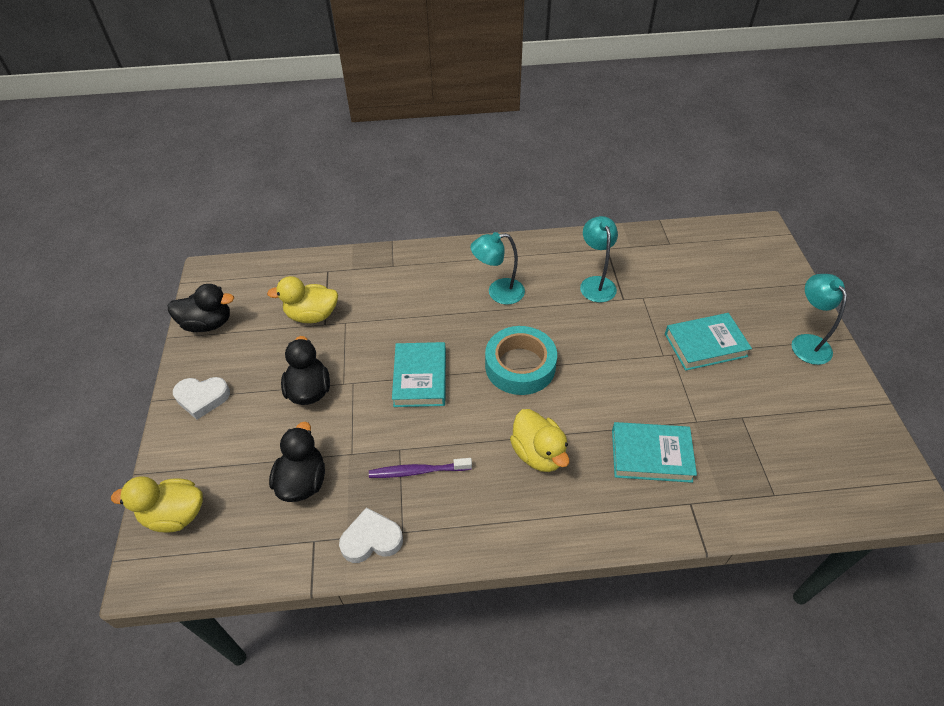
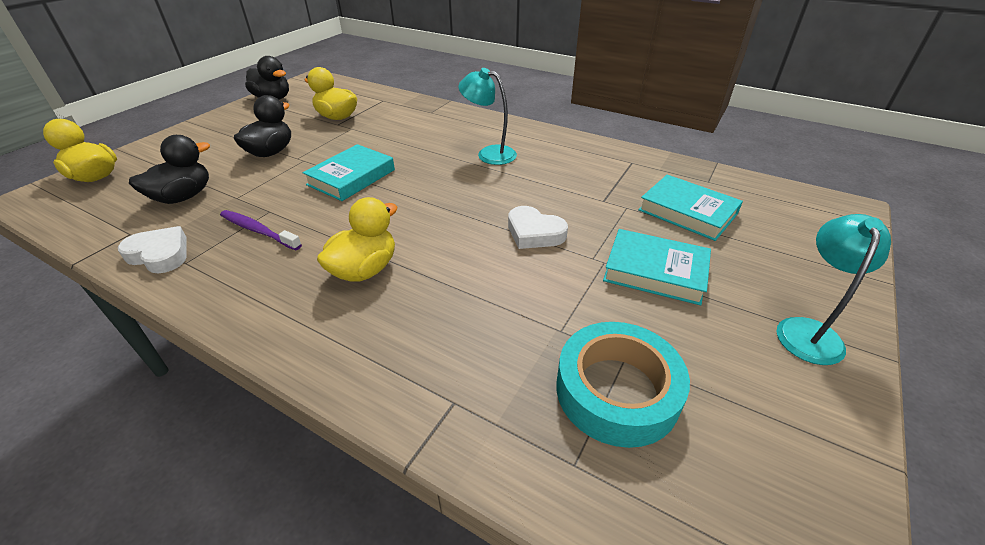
camera: 35 degrees right, 10 degrees down
(202, 398) = (209, 130): white heart -> white heart (534, 233)
(520, 366) = (439, 204): turquoise tape -> turquoise tape (617, 391)
(538, 453) = (364, 270): yellow duck -> yellow duck turned 150 degrees counterclockwise
(596, 283) = (588, 180): turquoise lamp -> none
(651, 455) = (469, 331): turquoise book -> turquoise book (687, 212)

